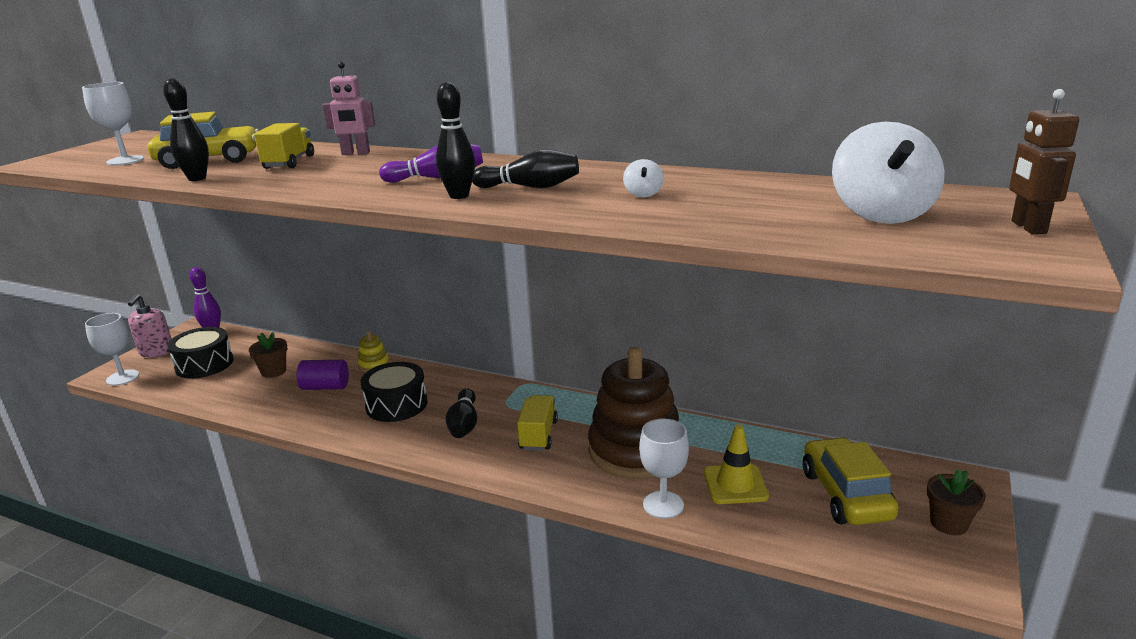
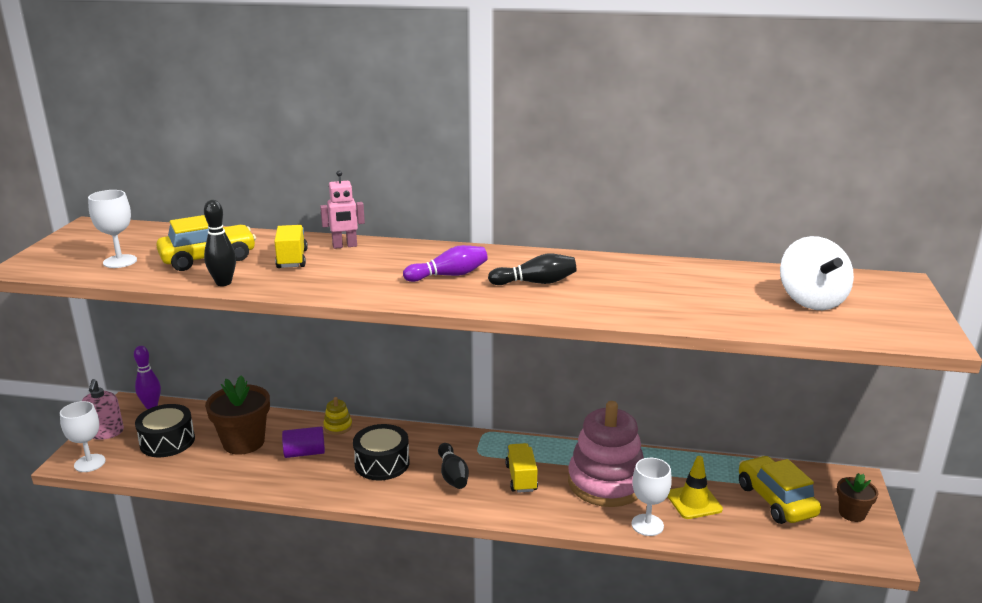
camera: 15 degrees left, 0 degrees up
(274, 371) = (243, 442): brown flower pot -> brown flower pot, size x1.80
(459, 196) = (485, 295): black bowling pin -> none
(635, 450) = (606, 483): brown stacking toy -> pink stacking toy
(643, 194) = (630, 287): white spinning top -> none
(1028, 227) = (908, 309): brown robot -> none

